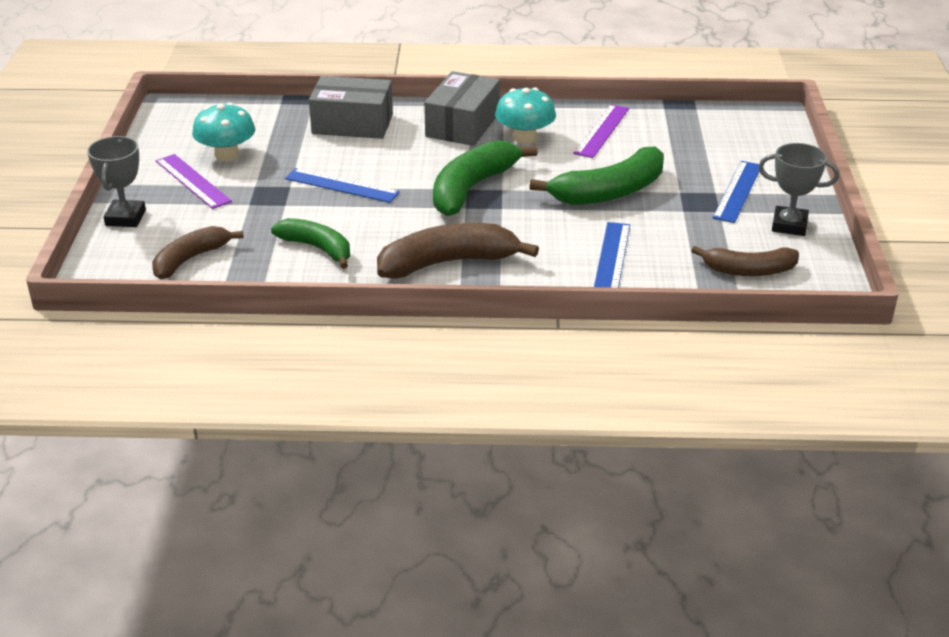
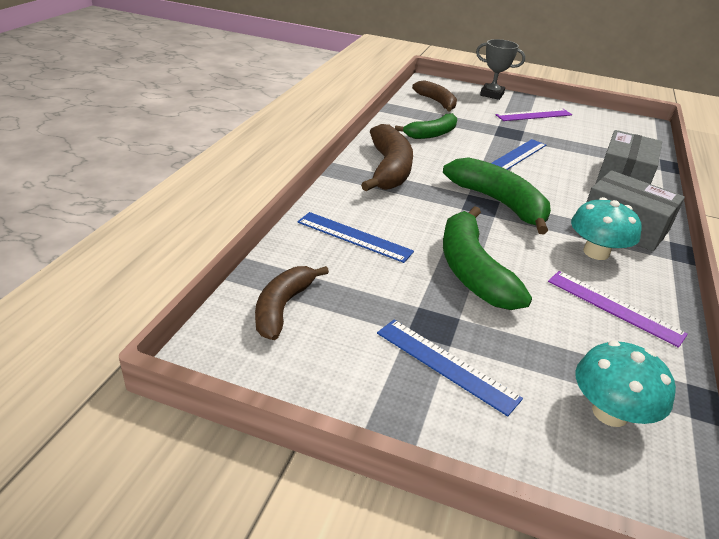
camera: 105 degrees right, 0 degrees up
(226, 155) = (570, 129): turquoise mushroom -> turquoise mushroom (610, 412)
(789, 225) = (350, 377): grey trophy -> none

